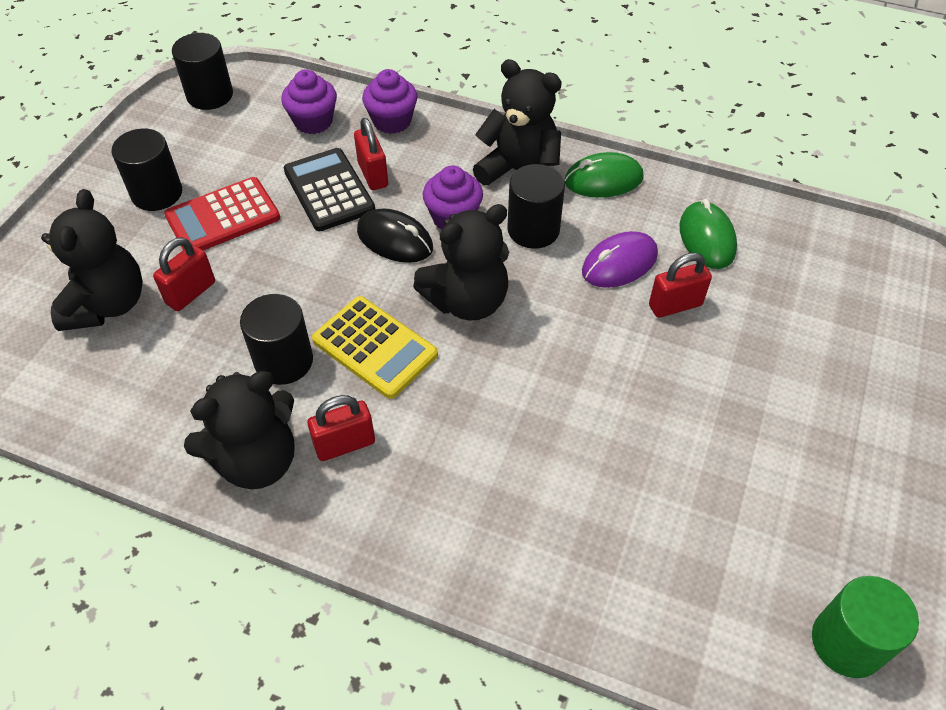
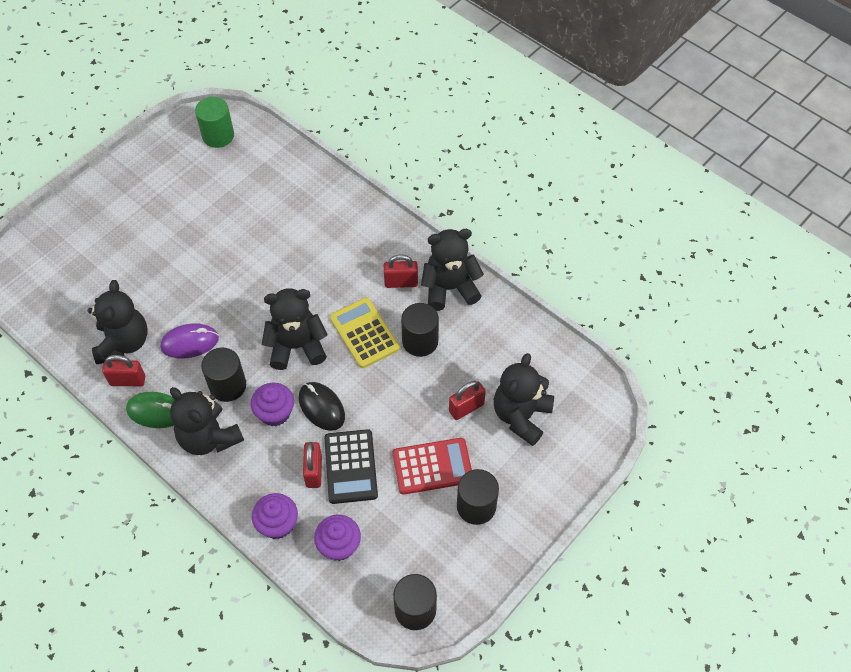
camera: 160 degrees left, 5 degrees up
(675, 305) = (176, 304): red padlock -> red padlock (127, 380)
(706, 238) = (123, 343): green mouse -> black teddy bear

